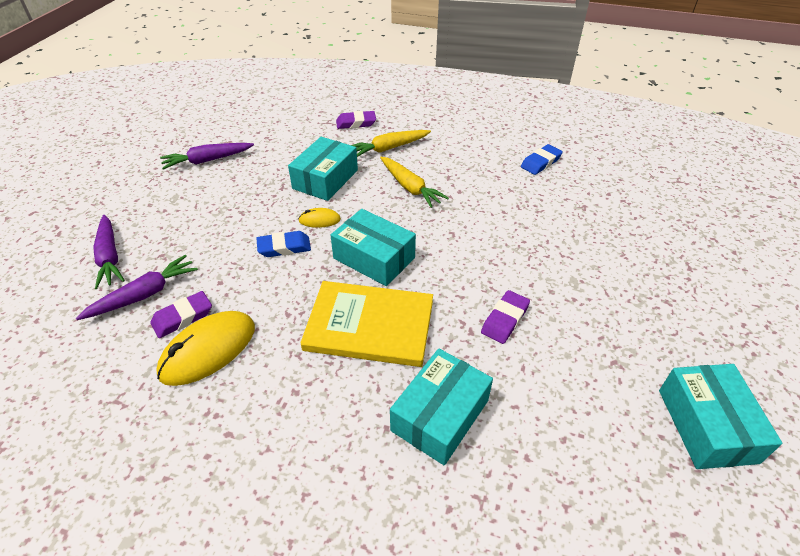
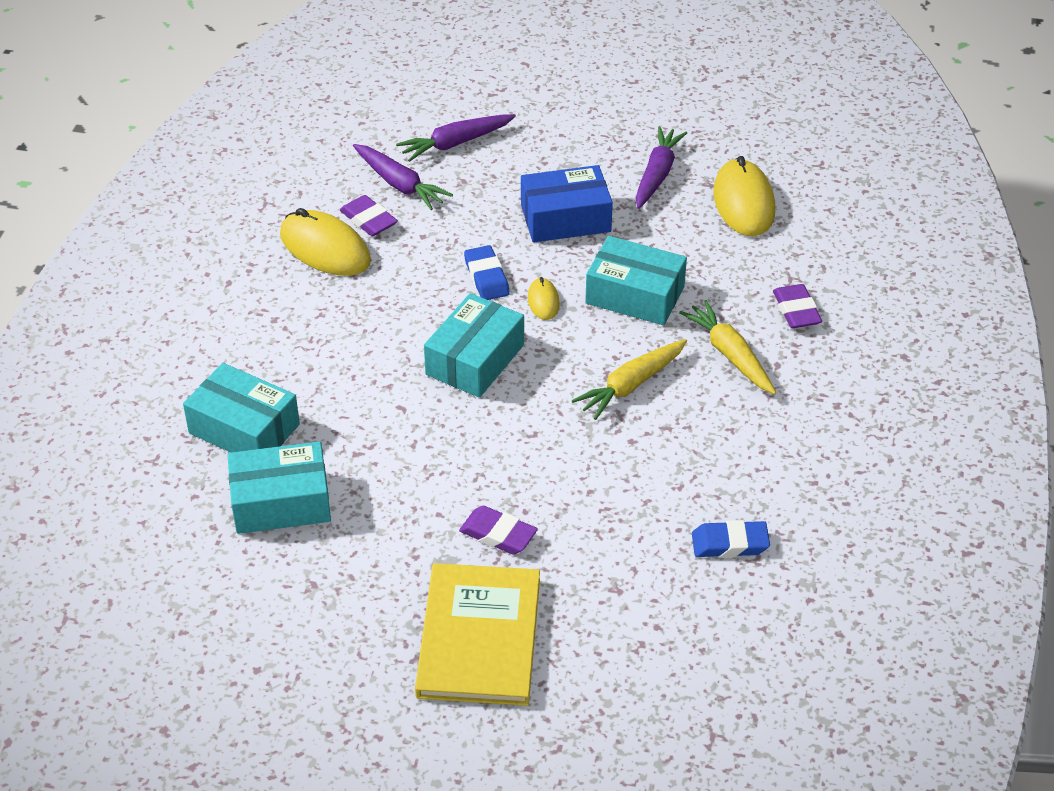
camera: 85 degrees right, 0 degrees up
(207, 160) = (657, 174): purple carrot -> purple carrot turned 45 degrees clockwise
(234, 204) = (565, 218): none -> blue box
(253, 131) = (743, 202): none -> yellow mouse
(369, 325) = (363, 365): yellow book -> yellow book (479, 637)
(505, 320) = (376, 484): purple eraser -> purple eraser (498, 534)
(540, 162) = (730, 543): blue eraser -> blue eraser turned 45 degrees counterclockwise
(706, 425) = (225, 655): turquoise box -> turquoise box (281, 502)

